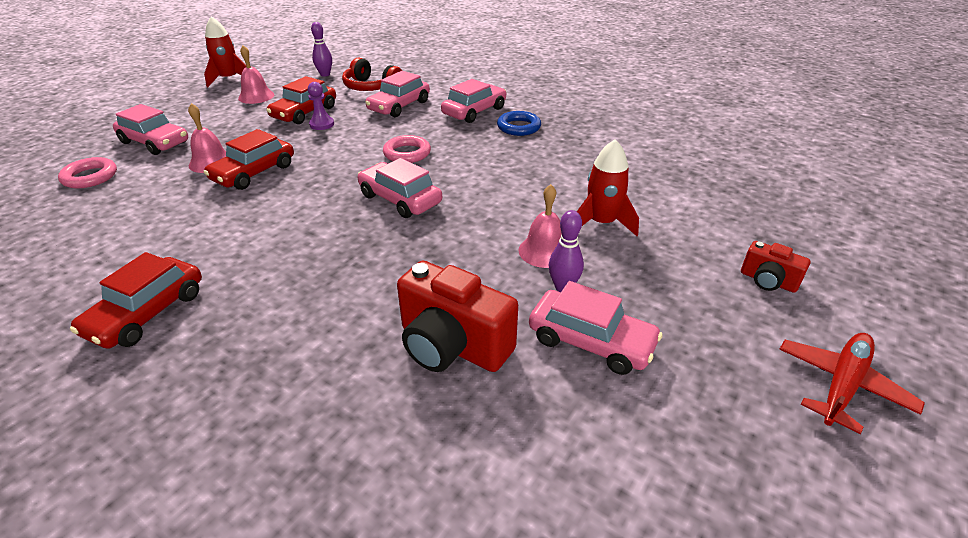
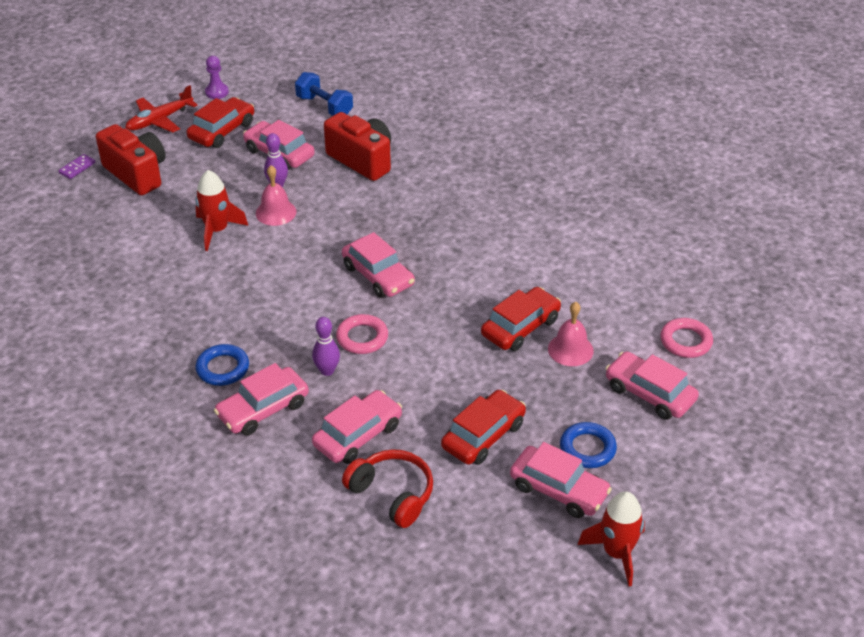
camera: 170 degrees left, 5 degrees up
(147, 313) = (556, 199): red car -> red car (222, 131)
(226, 113) = (587, 448): none -> blue ring
(256, 96) = (559, 489): pink bell -> pink car
(322, 124) = (458, 405): purple pawn -> purple pawn (217, 92)
(325, 74) = (464, 548): purple bowling pin -> purple bowling pin (327, 371)
(564, 471) = (324, 106): none -> blue dumbbell
(768, 281) = (137, 174): red camera -> red camera, size x1.87
(856, 279) = (77, 168): none -> purple domino

